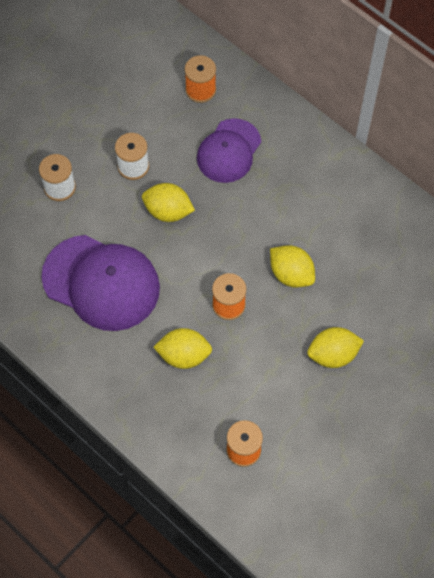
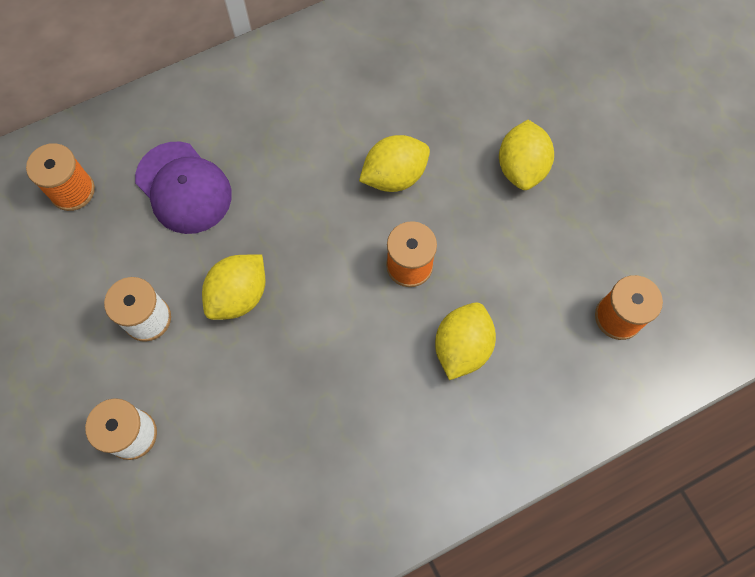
camera: 70 degrees left, 5 degrees up
(101, 283) = (311, 423): purple cap -> none

